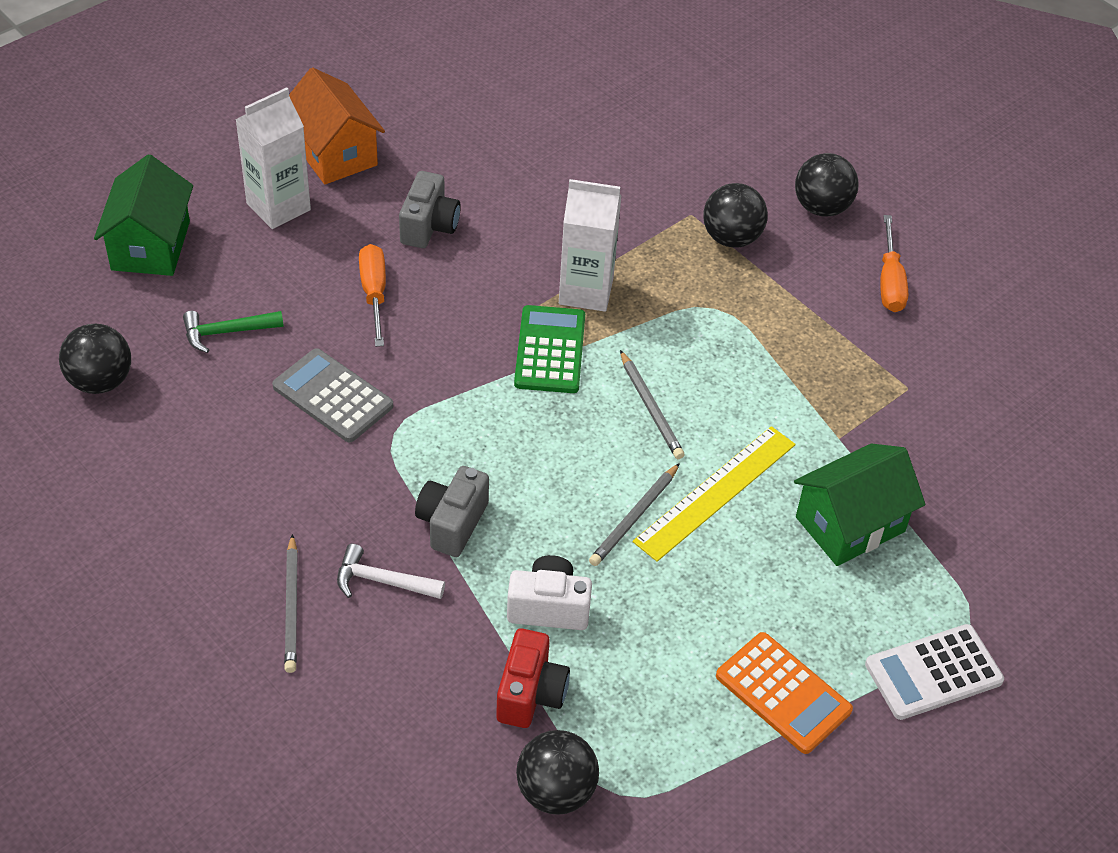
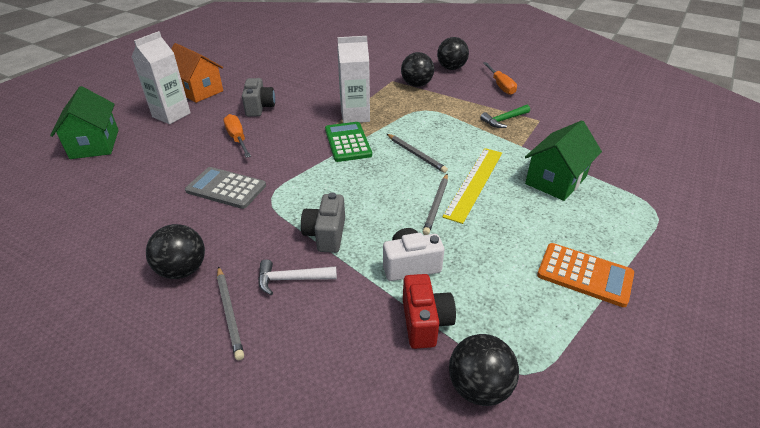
camera: 15 degrees left, 10 degrees down
(100, 381) = (65, 214): black ball -> black ball (183, 270)
(226, 332) = (150, 172): green hammer -> green hammer (504, 120)
(933, 672) = (658, 239): white calculator -> none

